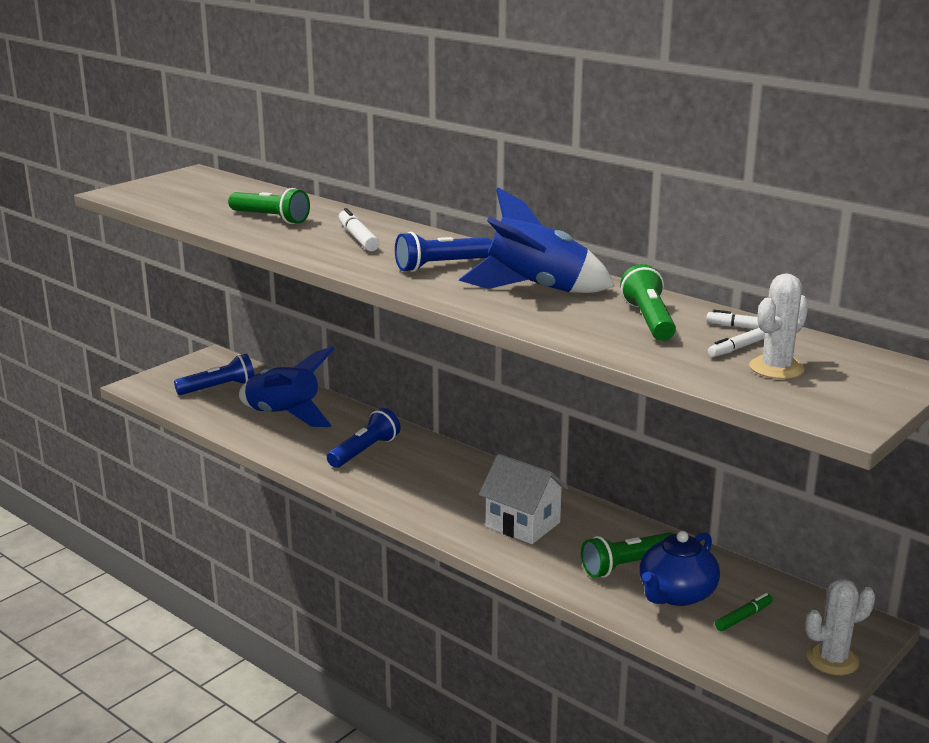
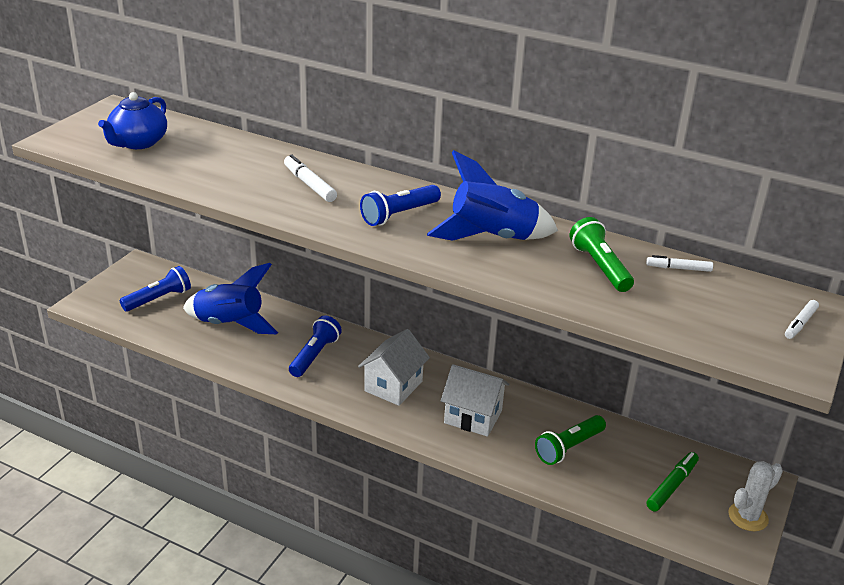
camera: 15 degrees left, 10 degrees up
(270, 218) = (218, 165): green flashlight -> none
(441, 487) = (393, 386): none -> white house
(676, 594) = (615, 471): blue teapot -> blue teapot (138, 142)
(738, 348) = (683, 293): white marker -> white marker (800, 324)
(743, 617) = (671, 486): green marker -> green marker, size x1.51
(776, 368) = (722, 313): white cactus -> none

